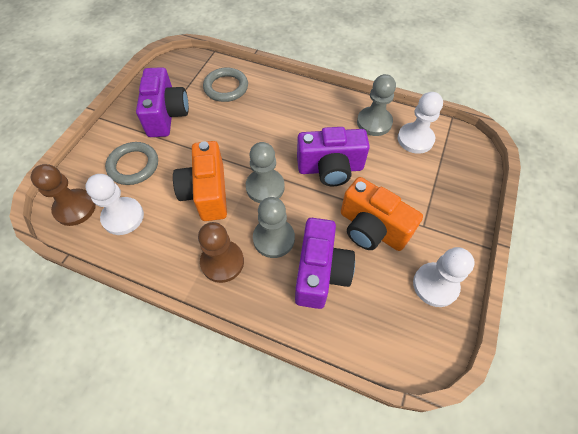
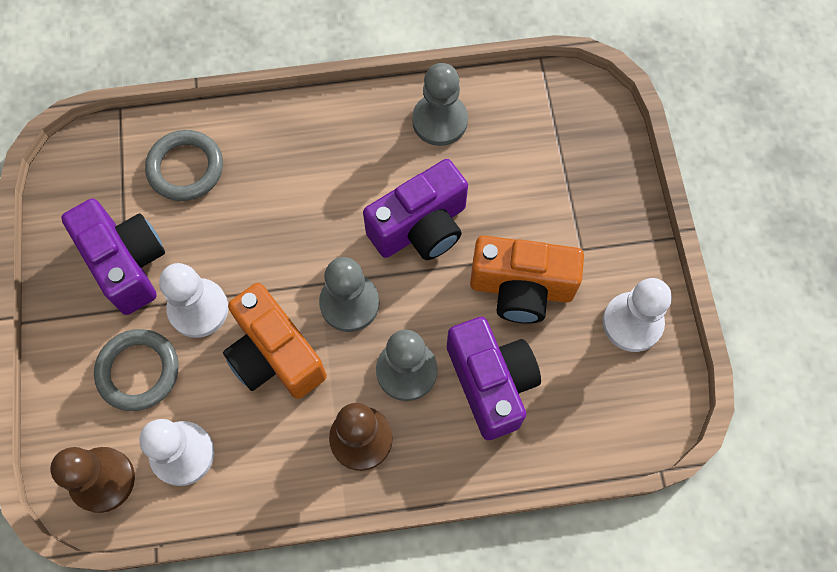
camera: 30 degrees left, 10 degrees up
(415, 139) = (509, 121): white pawn -> white pawn (198, 309)

